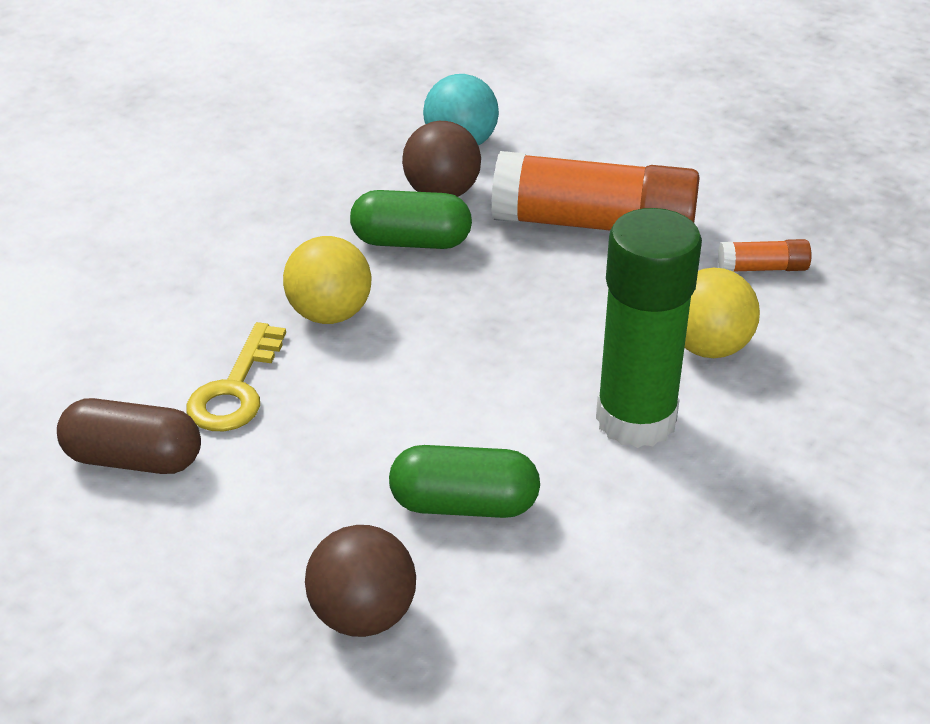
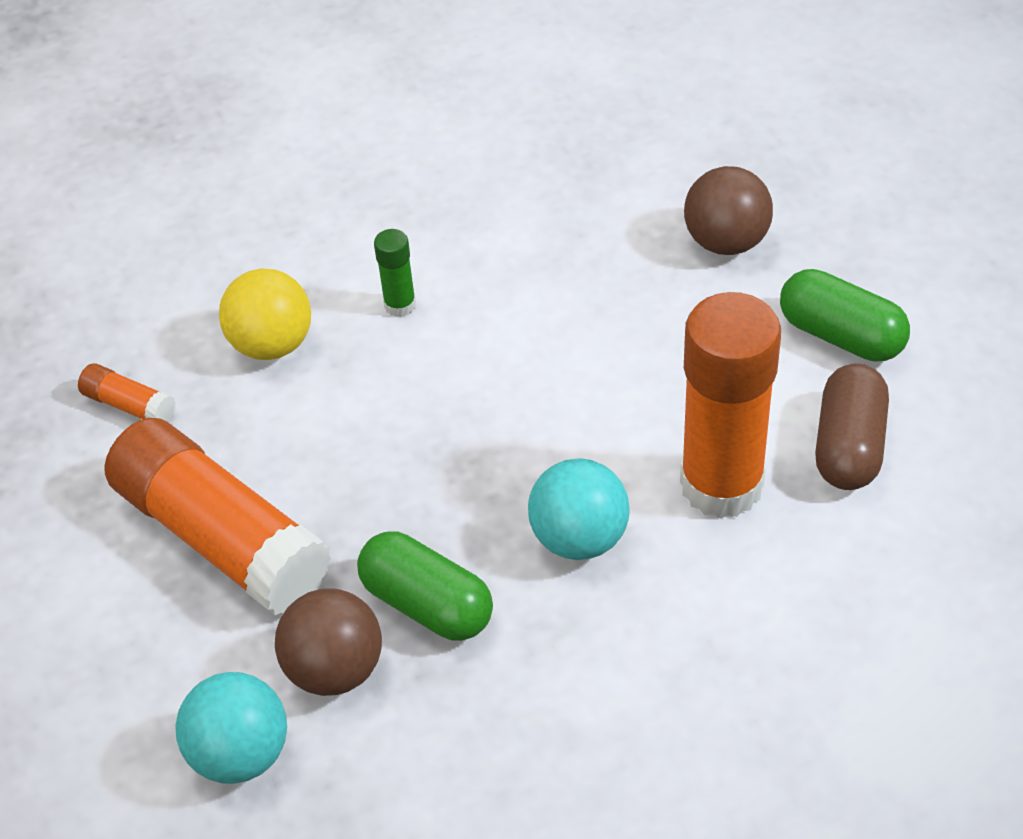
camera: 145 degrees left, 10 degrees up
(133, 459) = (849, 446): brown capsule -> brown capsule turned 60 degrees clockwise
(235, 389) = (721, 484): yellow key -> orange glue stick
(330, 314) = (579, 538): yellow ball -> turquoise ball
(464, 505) = (595, 291): green capsule -> green capsule (841, 336)
(636, 419) = (400, 305): green glue stick -> green glue stick, size x0.43

